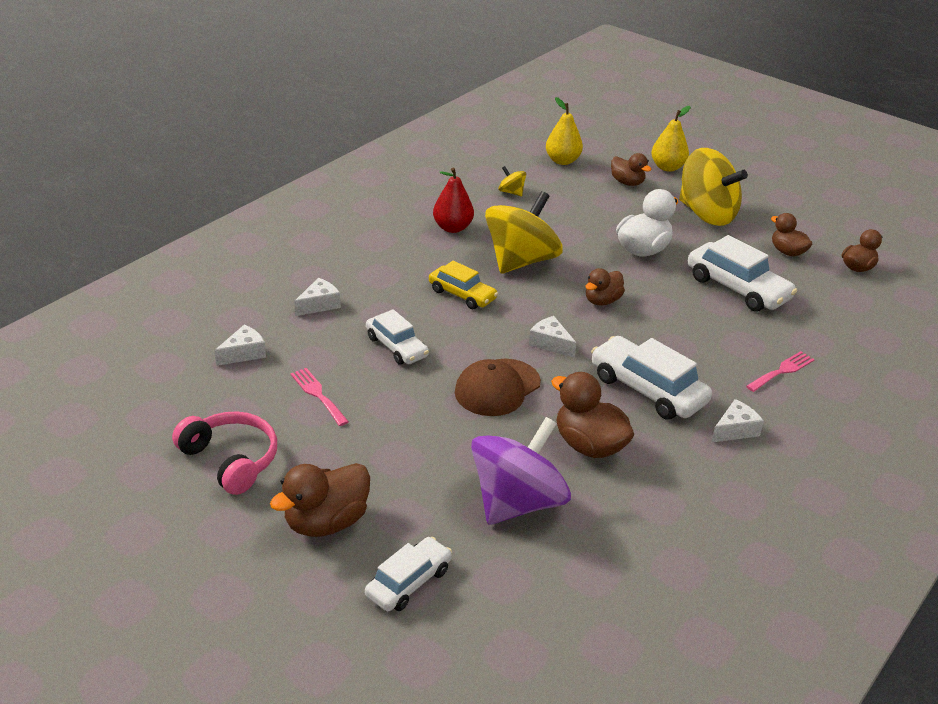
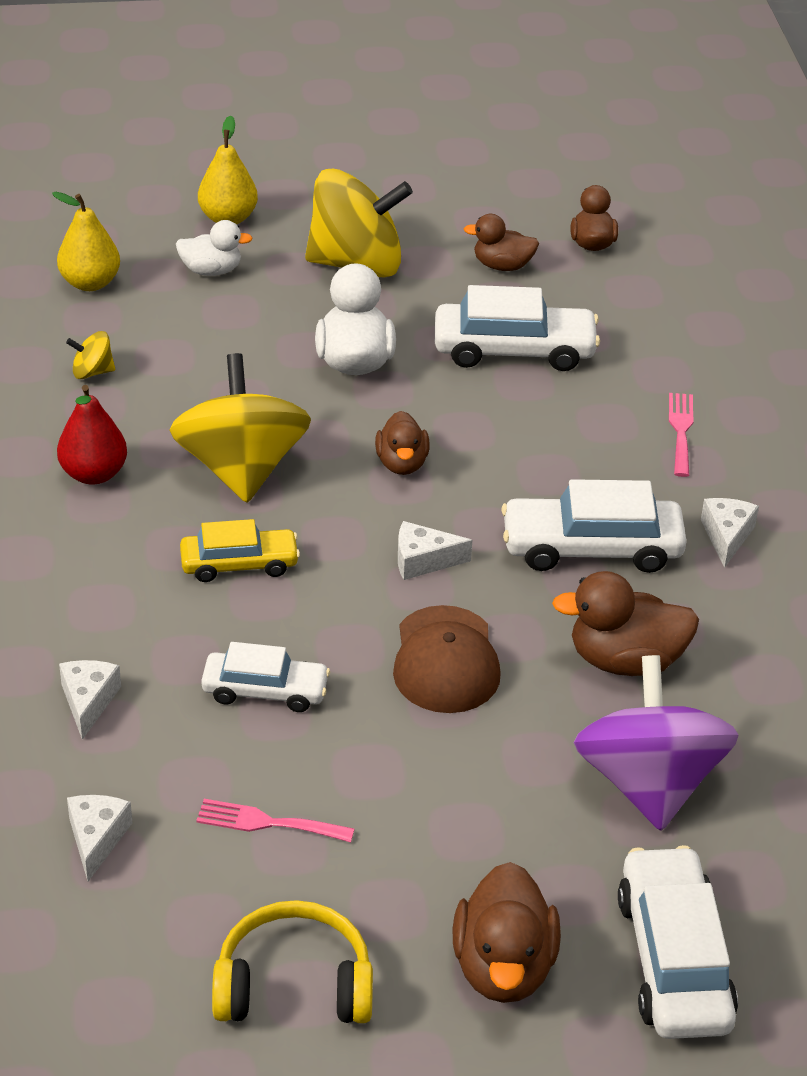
camera: 45 degrees left, 5 degrees up
(231, 460) = (294, 984): pink headphones -> yellow headphones
(408, 582) = (673, 959): white car -> white car, size x1.57
(627, 183) = (211, 270): brown duck -> white duck

